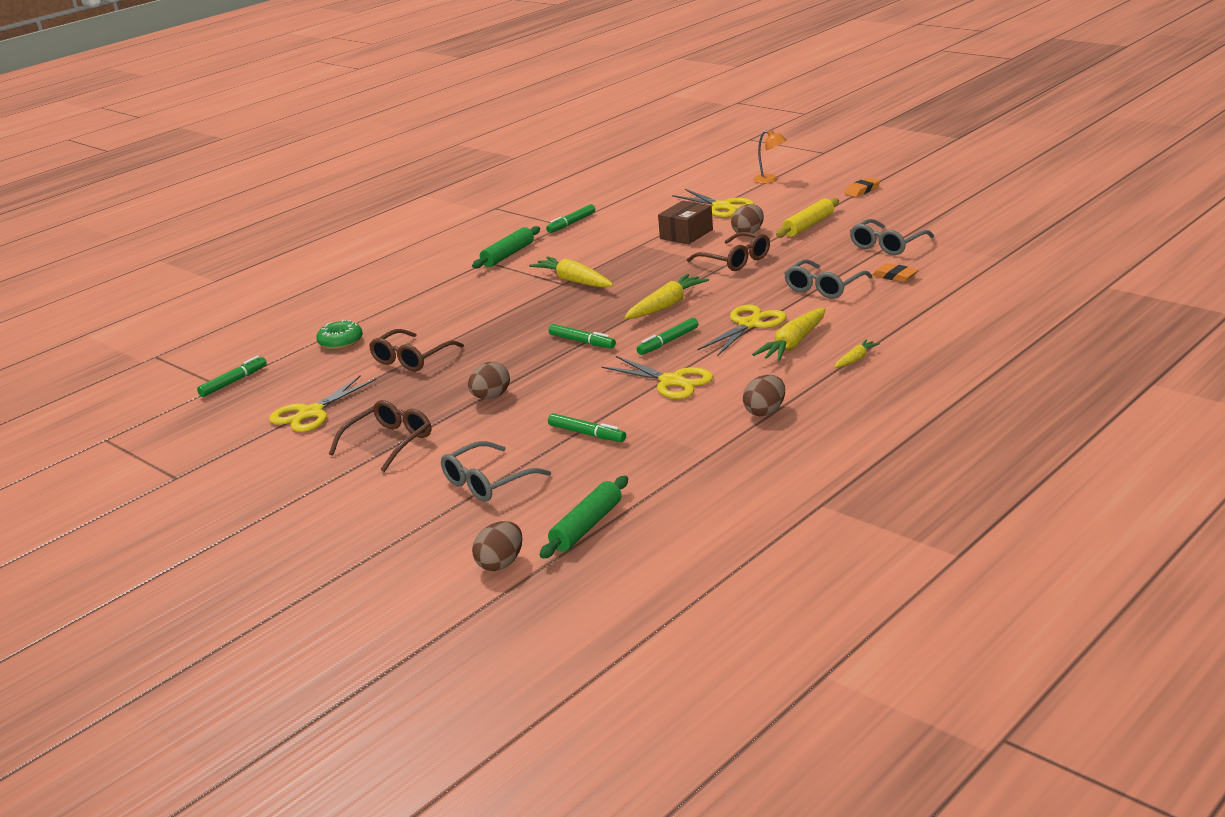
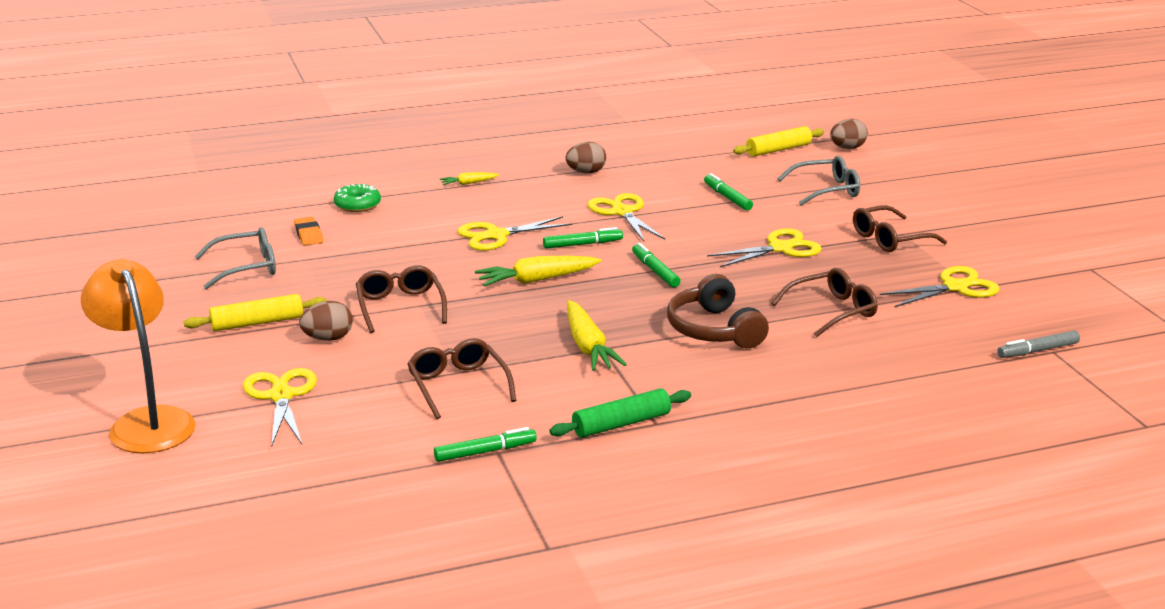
camera: 155 degrees left, 0 degrees up
(233, 382) = (1037, 351): green marker -> grey marker
(340, 342) = (902, 361): green donut -> green donut (357, 205)
(491, 397) = (780, 248): brown egg -> yellow scissors
(495, 318) = (714, 329): none -> brown headphones
(586, 526) = (778, 150): green rolling pin -> yellow rolling pin
(628, 240) = (458, 386): none -> brown glasses
(686, 234) = (387, 366): brown box -> none
(770, 180) = (147, 421): orange lamp -> orange lamp, size x2.08
(793, 344) = (490, 208): yellow carrot -> none
(824, 287) = (380, 246): grey glasses -> none
(862, 190) = (107, 351): orange eraser -> none

